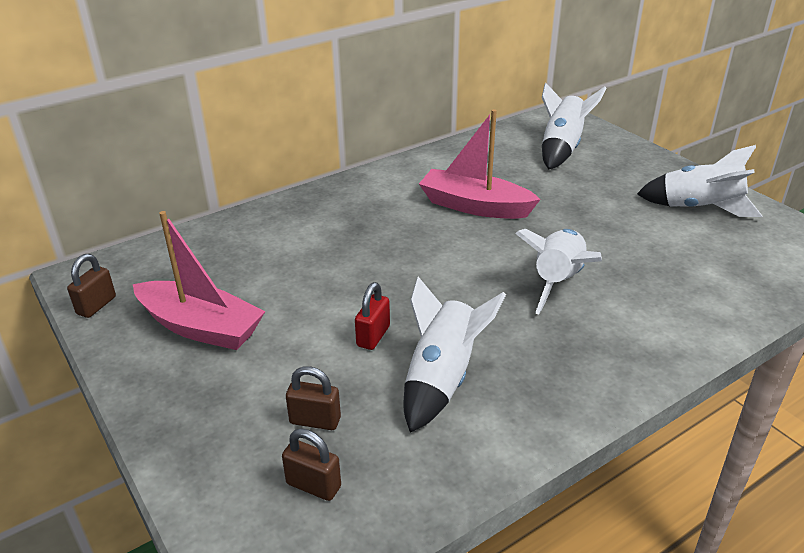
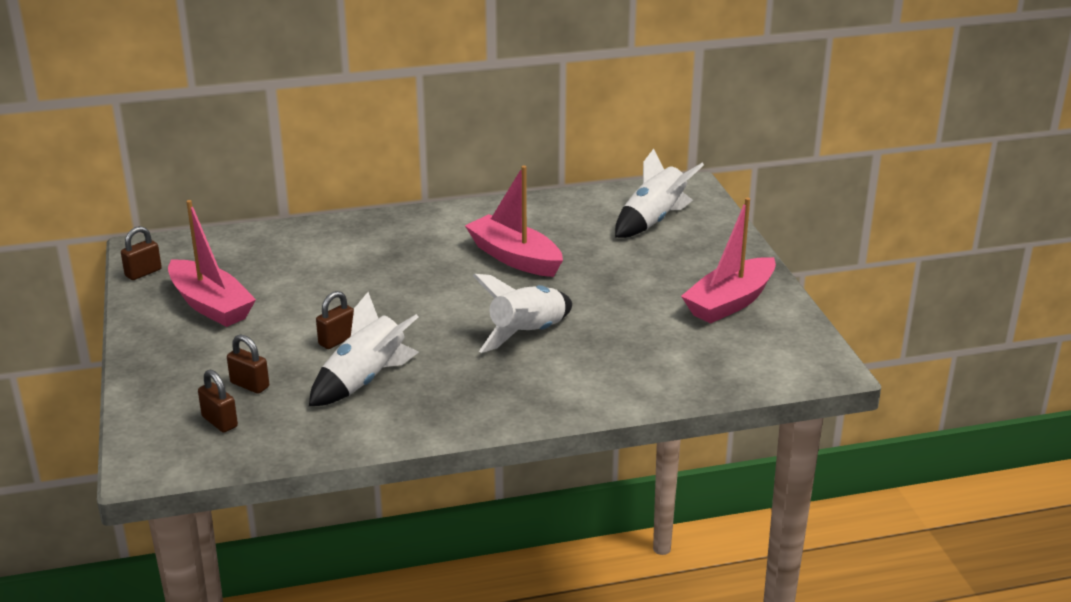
camera: 20 degrees right, 5 degrees down
(373, 336) = (337, 340): red padlock -> brown padlock
(699, 208) = (730, 302): white rocket -> pink boat

